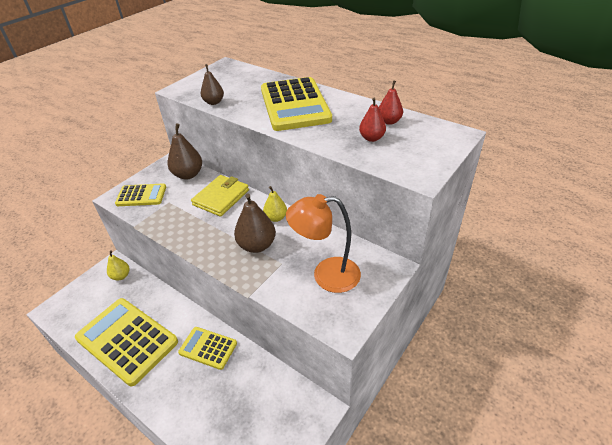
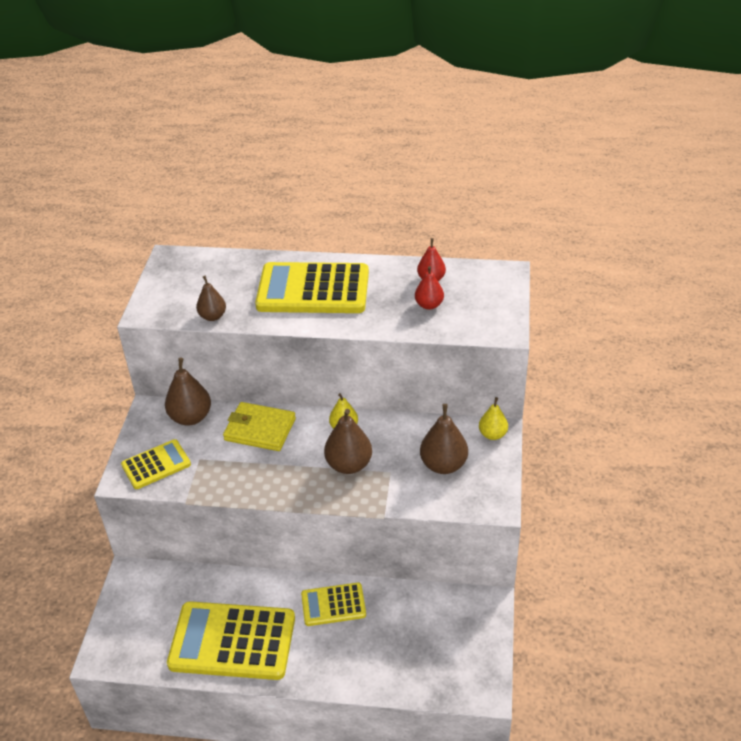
camera: 30 degrees left, 0 degrees up
(121, 276) = (155, 581): yellow pear -> yellow pear (492, 434)
(221, 197) = (260, 429): yellow wallet -> yellow wallet turned 75 degrees counterclockwise
(294, 105) = (313, 290): yellow calculator -> yellow calculator turned 135 degrees clockwise
(326, 275) = (443, 465): orange lamp -> brown pear

